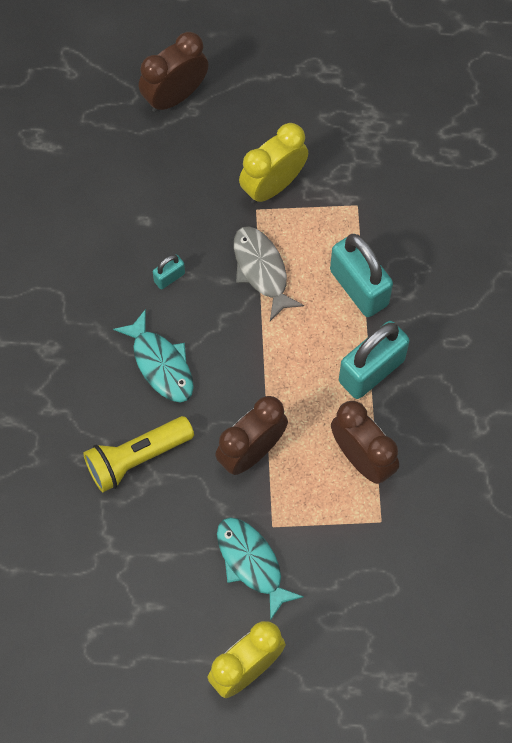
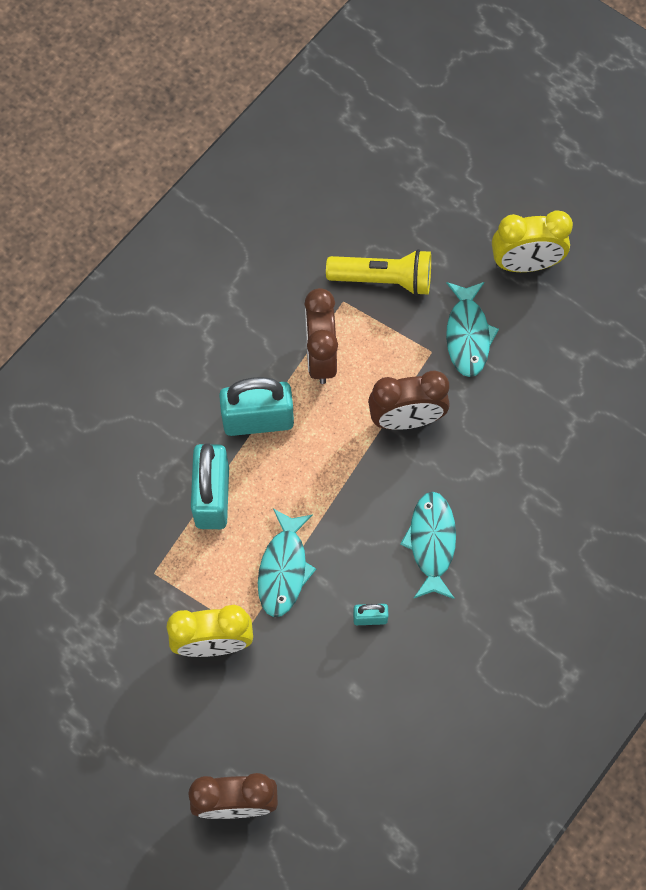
camera: 145 degrees left, 0 degrees up
(137, 458) = (506, 476): yellow flashlight -> yellow flashlight (383, 279)
(261, 270) = (284, 569): grey fish -> turquoise fish

